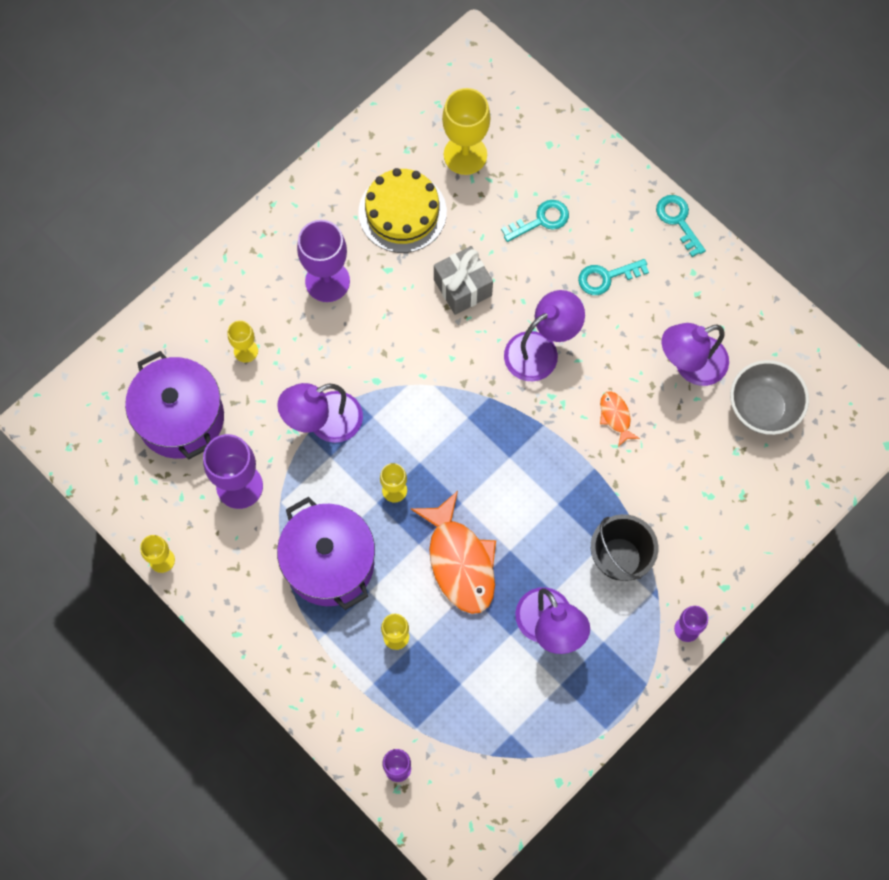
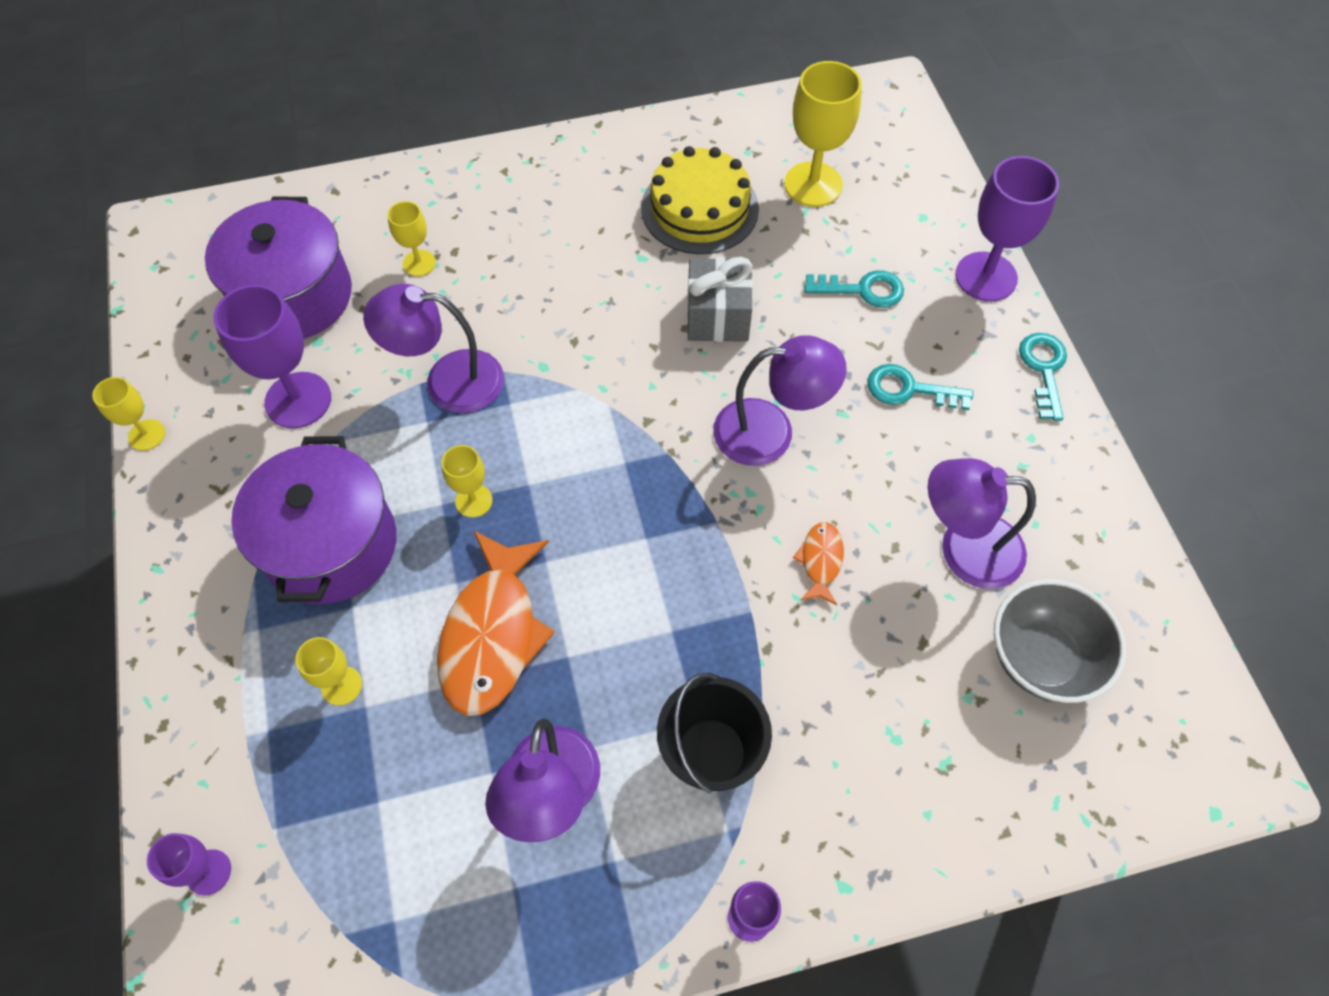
camera: 30 degrees right, 10 degrees down
(327, 281) = (563, 237): purple goblet -> purple goblet (986, 277)

